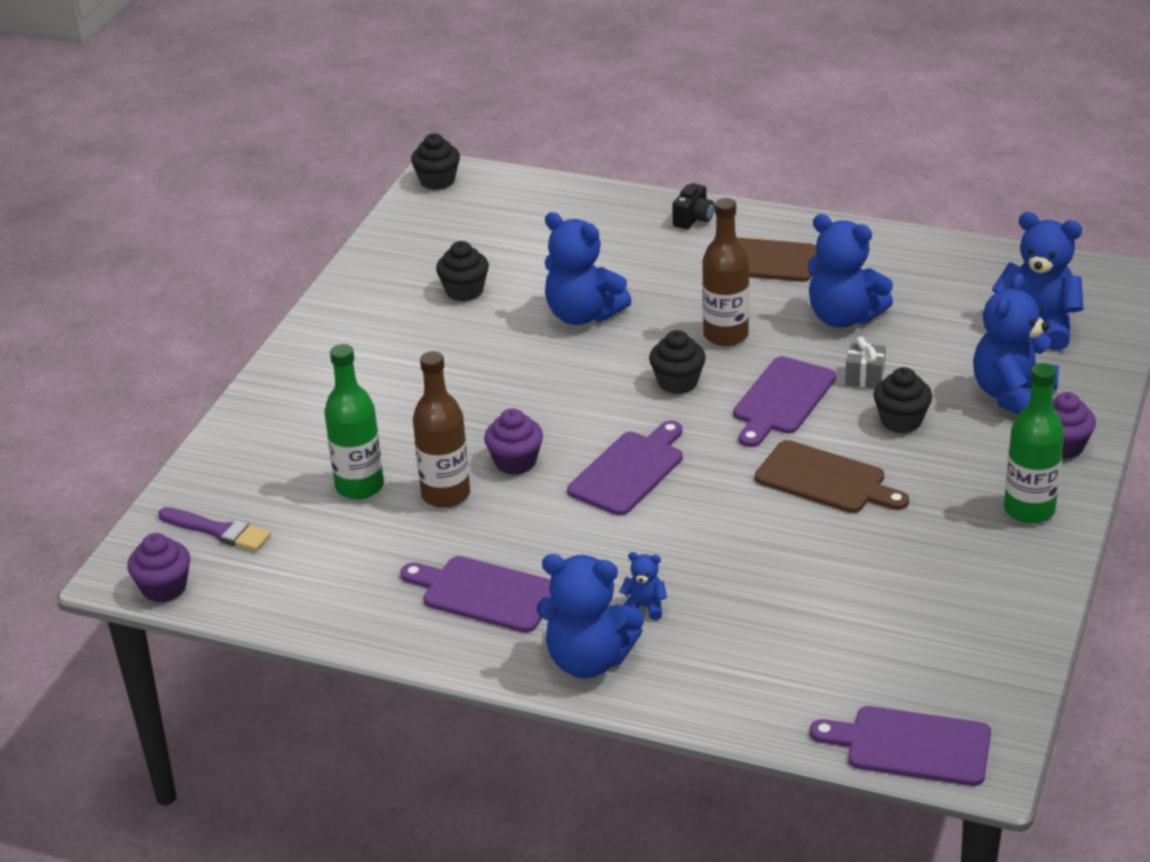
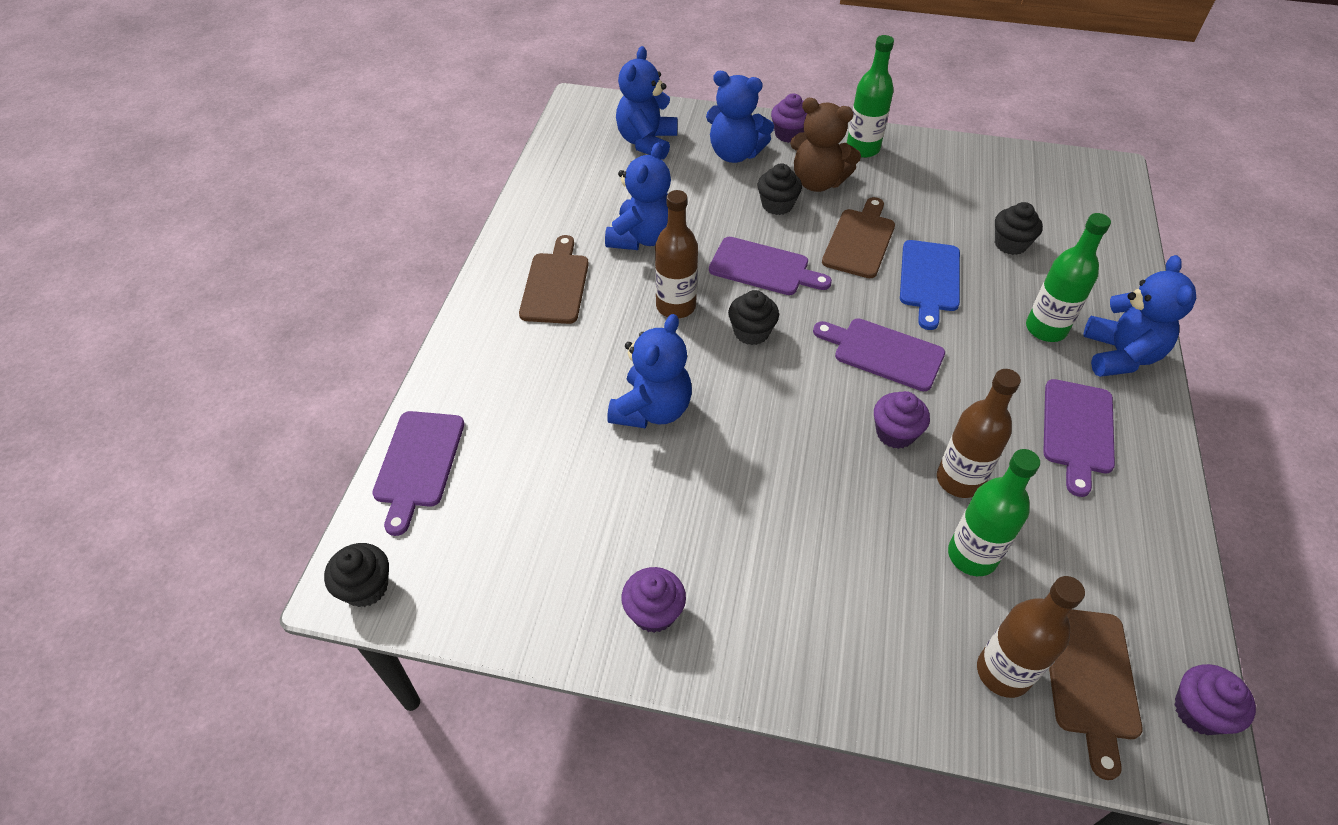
camera: 100 degrees left, 15 degrees up
(218, 531) = (1090, 679): purple brush -> brown cutting board
(244, 482) = (1003, 672): none -> brown bottle
(368, 308) = (654, 612): none -> purple cupcake
(464, 291) = (613, 519): black cupcake -> black cupcake (1010, 244)
(644, 607) = (1045, 329): blue teddy bear -> green bottle
(693, 219) = (478, 341): black camera -> none
(746, 526) = (929, 279): none -> blue cutting board
(864, 377) = (725, 224): grey gift -> none
(911, 745) = (1112, 196): purple cutting board -> purple cutting board (418, 464)
(950, 459) = (817, 182): none -> brown teddy bear

